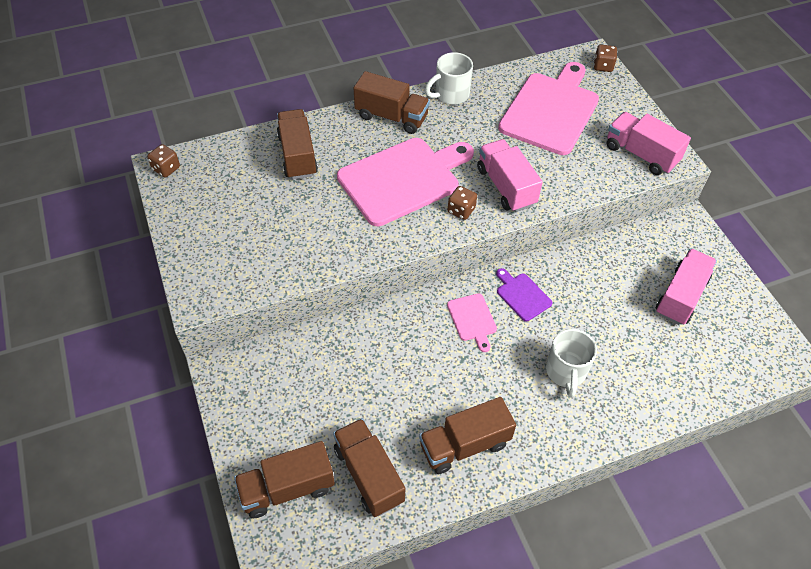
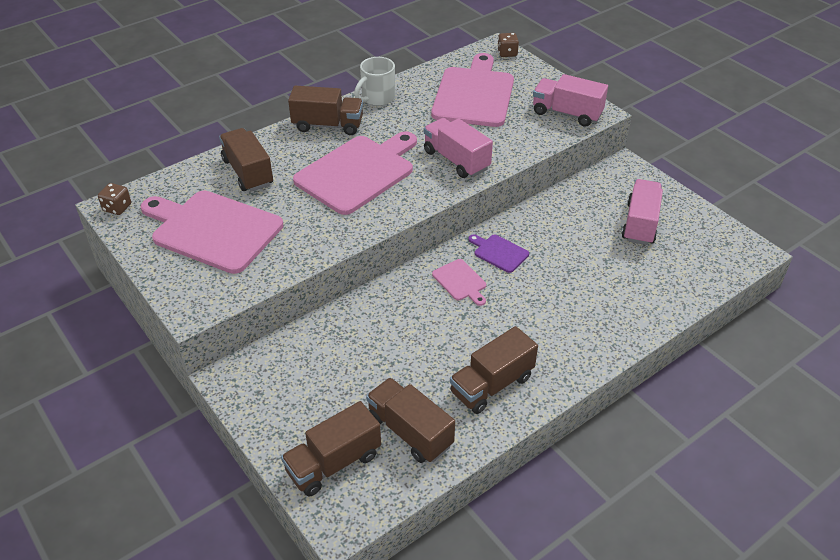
camera: 15 degrees left, 10 degrees down
(245, 214) = (213, 230): none -> pink cutting board
(461, 210) = (422, 186): brown dice -> none
(566, 372) = (562, 305): white mug -> none

